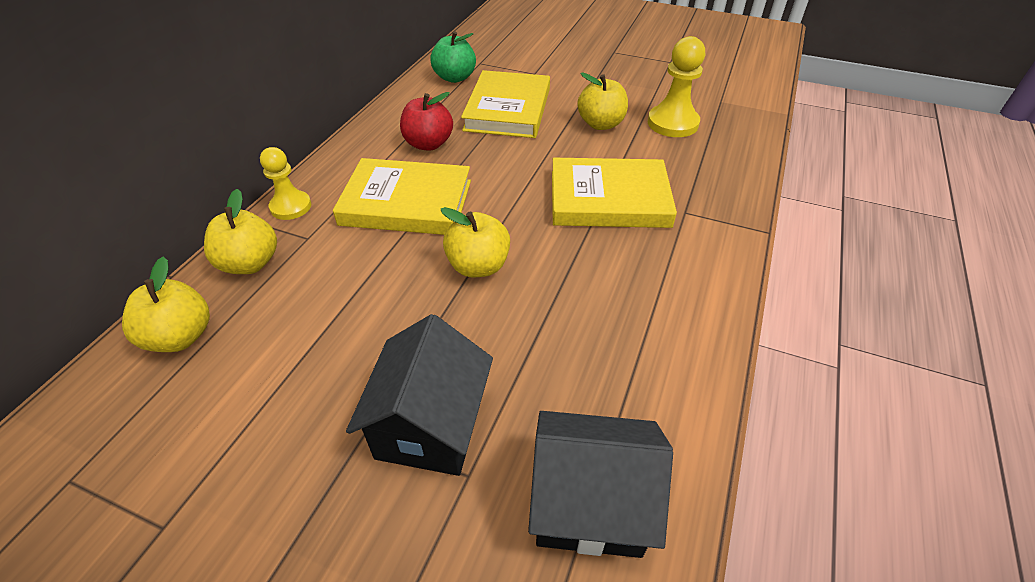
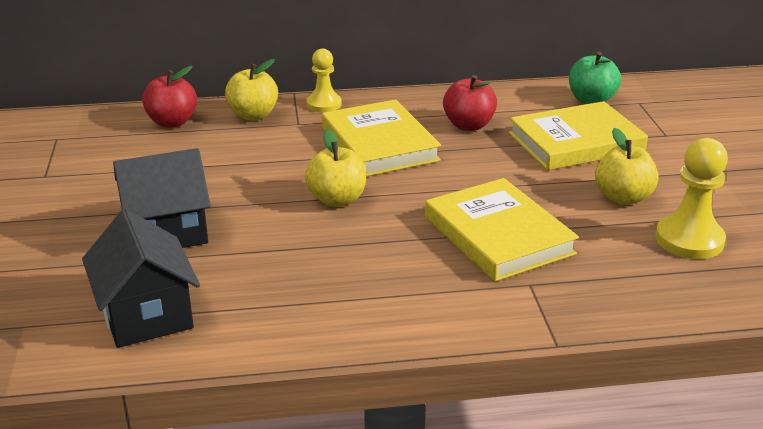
camera: 60 degrees right, 15 degrees down
(181, 337) = (172, 122): yellow apple -> red apple

